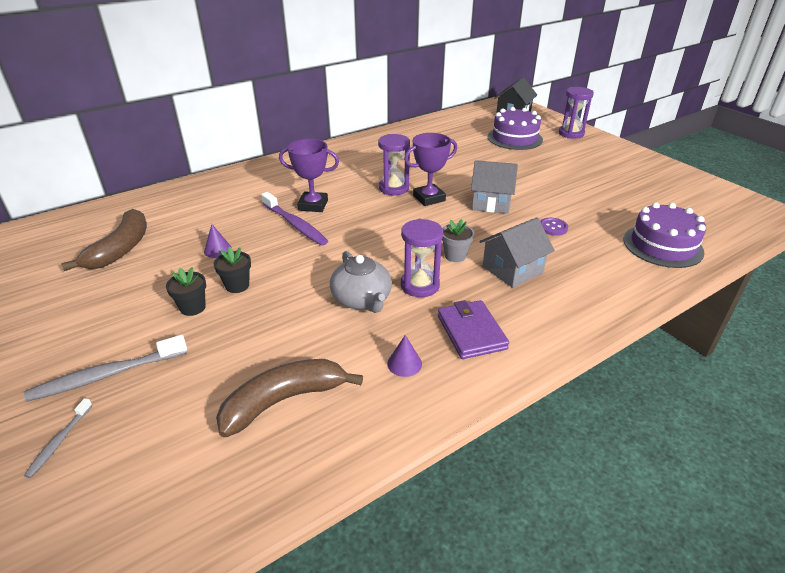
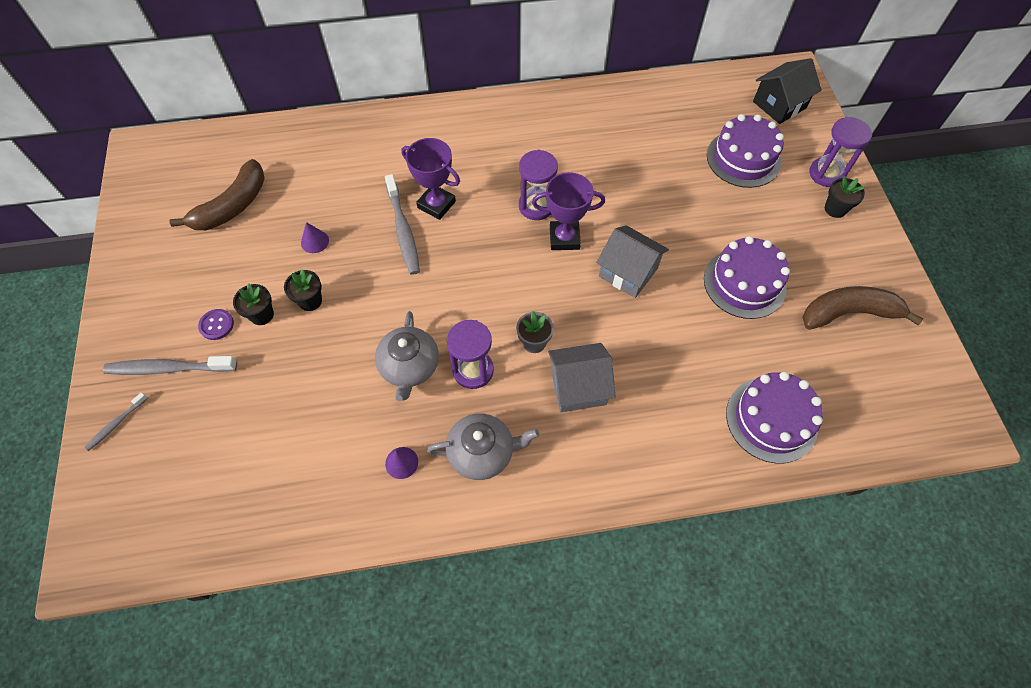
camera: 25 degrees right, 25 degrees up
(284, 401) = (285, 458): brown banana -> brown banana (848, 313)
(295, 224) = (403, 230): purple toothbrush -> grey toothbrush
(471, 332) = (482, 452): purple wallet -> grey teapot
(553, 227) = (668, 341): purple button -> purple button (216, 325)
(573, 188) = (744, 283): none -> purple cake
(592, 145) = (835, 209): none -> black flower pot

